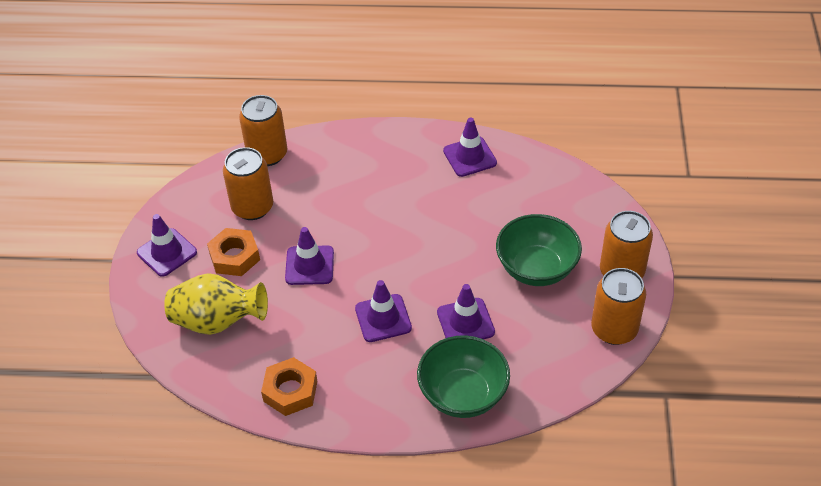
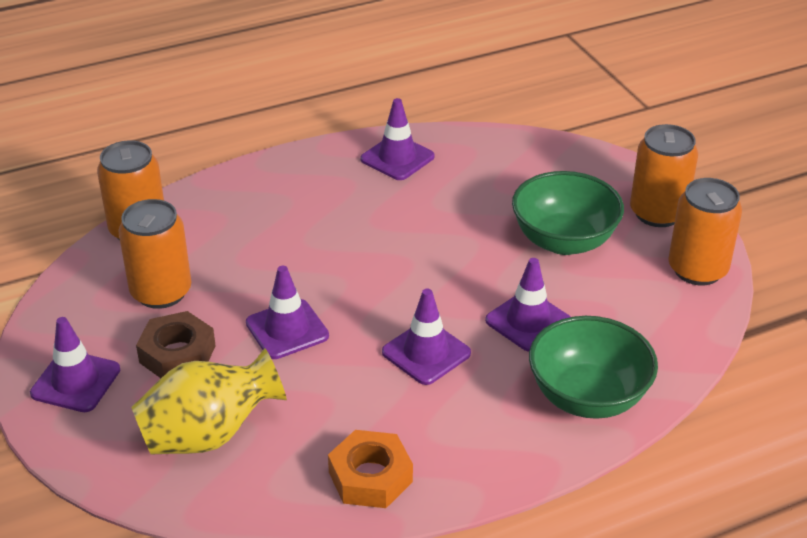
camera: 30 degrees left, 10 degrees down
(234, 257) = (177, 354): orange nut -> brown nut

